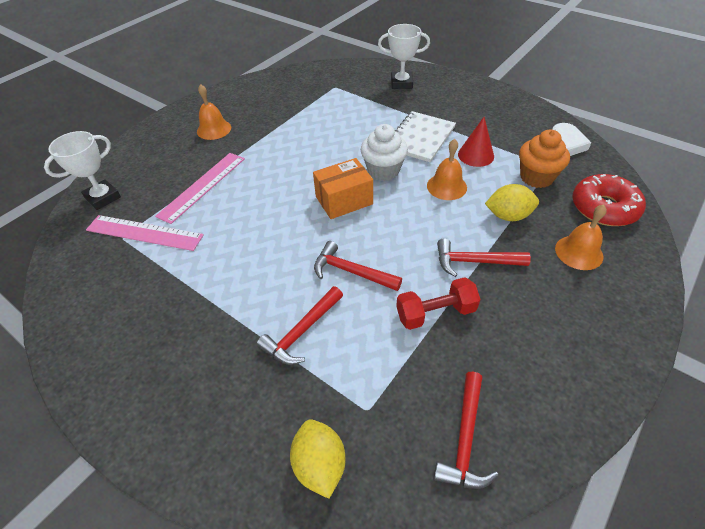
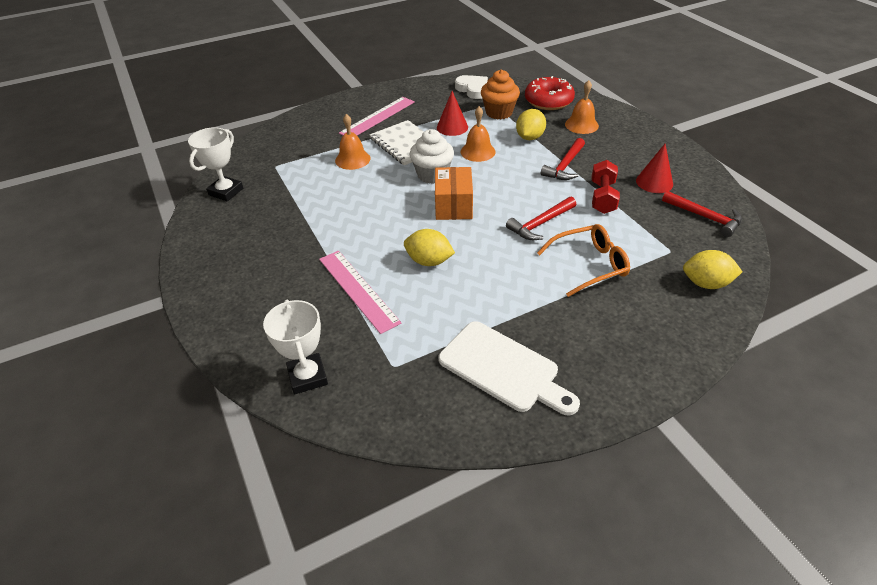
camera: 65 degrees left, 5 degrees down
(131, 306) = (503, 369): none -> white cutting board
(144, 232) = (399, 346): pink ruler -> pink ruler (377, 117)
(214, 129) = (261, 263): orange bell -> orange bell (352, 159)
(255, 212) = (429, 261): none -> yellow lemon
(301, 332) = (589, 265): red hammer -> orange glasses
(401, 83) = (314, 129): white trophy -> white trophy (226, 192)
(507, 360) = (654, 182): none -> red cone

